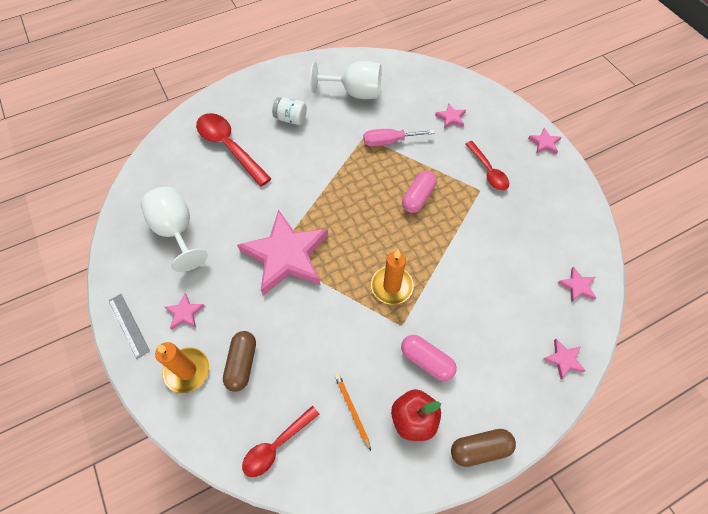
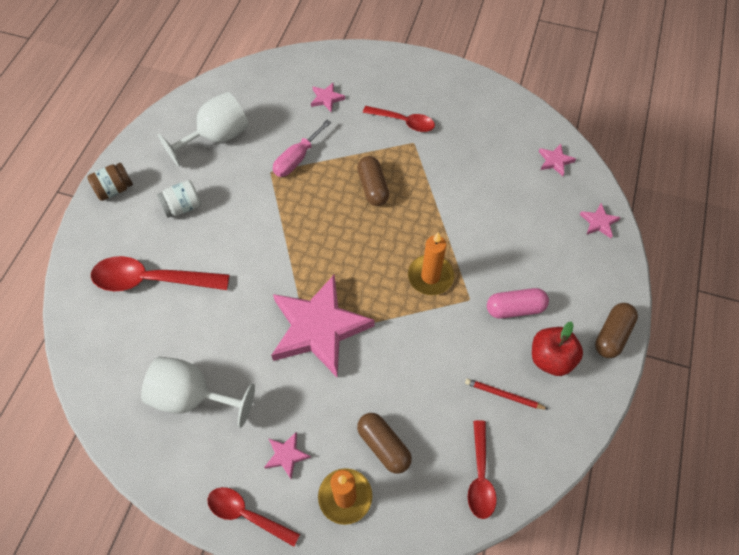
camera: 45 degrees left, 0 degrees up
(128, 325) = (247, 515): grey ruler -> red spoon
(266, 81) = (114, 189): none -> brown jar
(352, 410) = (504, 395): orange pencil -> red pencil
(418, 197) = (373, 187): pink capsule -> brown capsule
(544, 143) = (421, 66): pink star -> none

